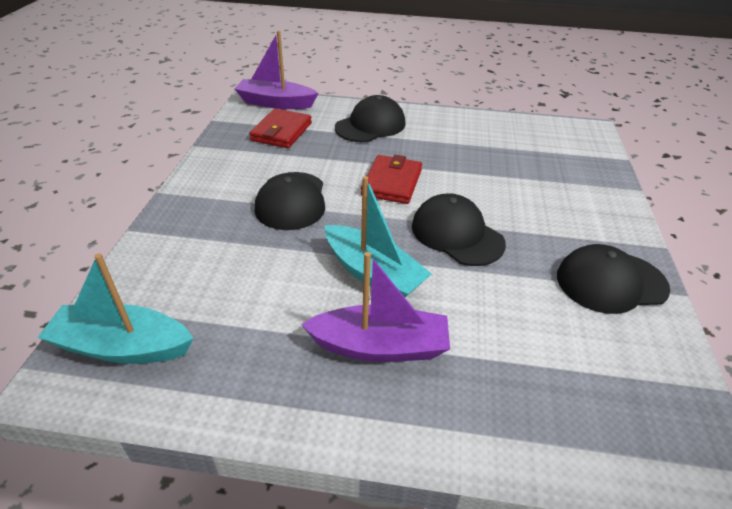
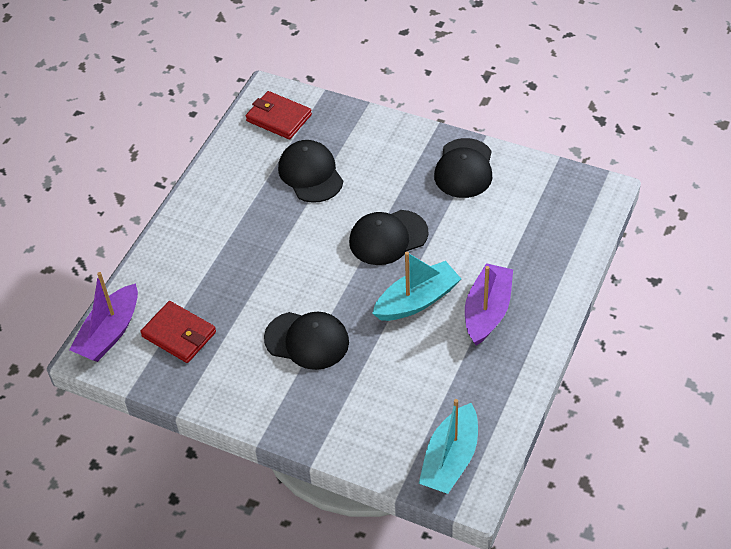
camera: 70 degrees left, 10 degrees up
(370, 125) = (195, 257): black cap -> black cap (310, 174)
(392, 182) = (303, 262): red wallet -> red wallet (279, 118)

